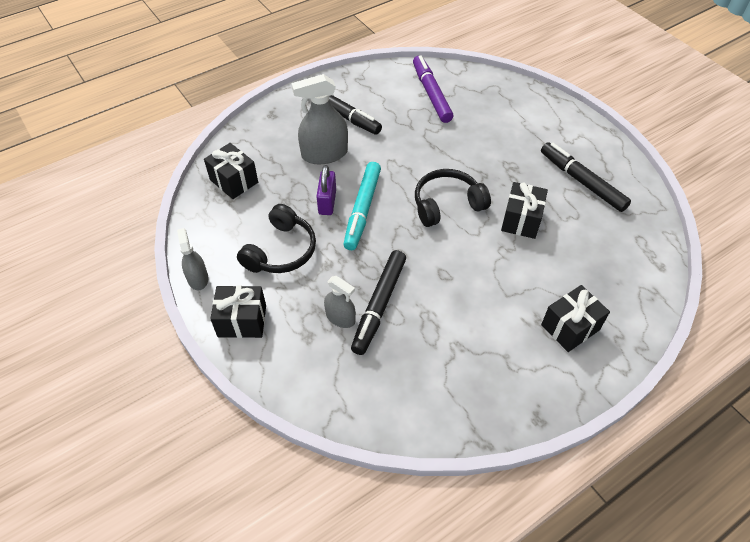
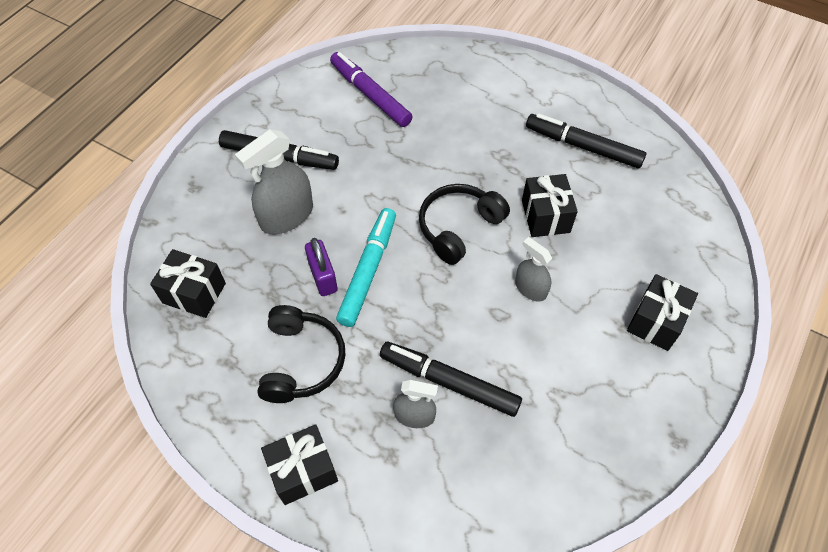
camera: 25 degrees left, 5 degrees up
(198, 278) = (219, 440): grey spray bottle -> grey spray bottle (530, 288)
(362, 210) = (368, 271): turquoise marker -> turquoise marker turned 150 degrees counterclockwise
(379, 305) = (449, 382): black marker -> black marker turned 120 degrees clockwise

